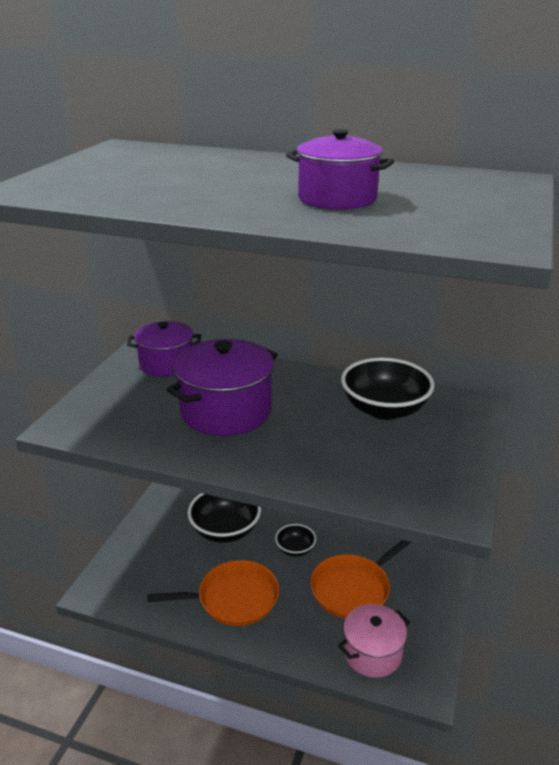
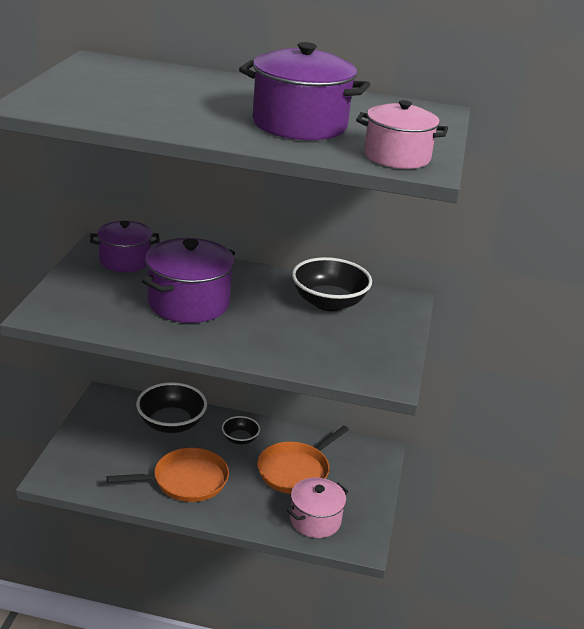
camera: 10 degrees left, 0 degrees up
(337, 199) = (299, 125): purple pot -> purple pot, size x1.50
(461, 231) = (397, 157): none -> pink pot

